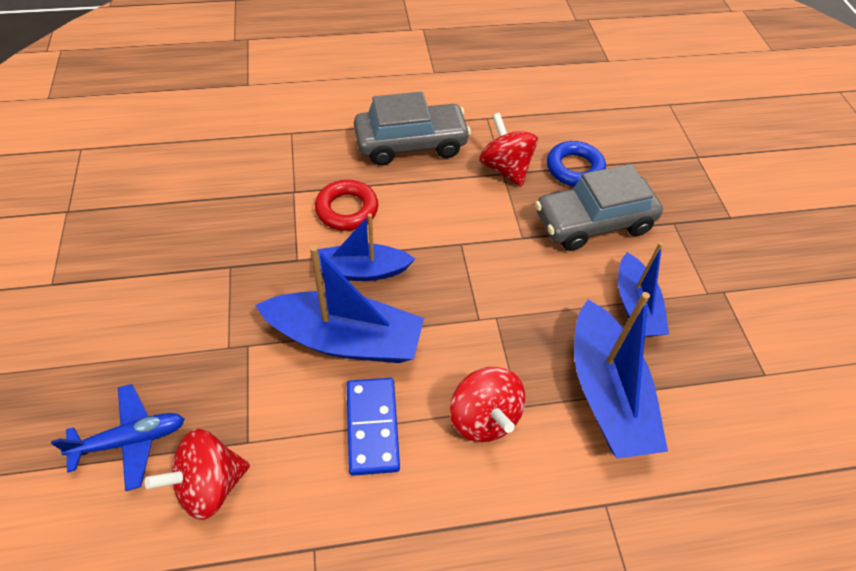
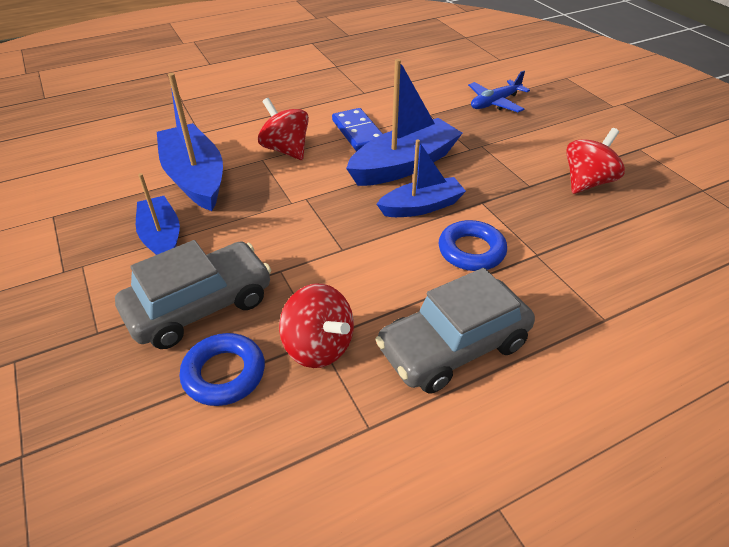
camera: 165 degrees right, 10 degrees down
(209, 485) = (435, 98): red spinning top -> red spinning top (587, 182)
(345, 339) = (404, 165): blue boat -> blue boat turned 150 degrees clockwise
(347, 209) = (471, 251): red ring -> blue ring

